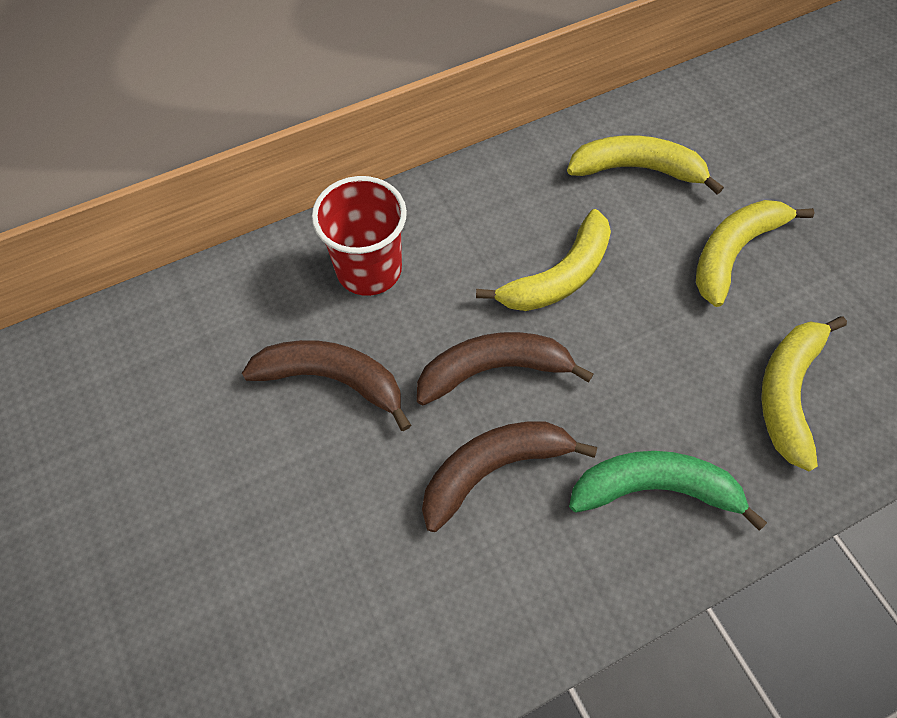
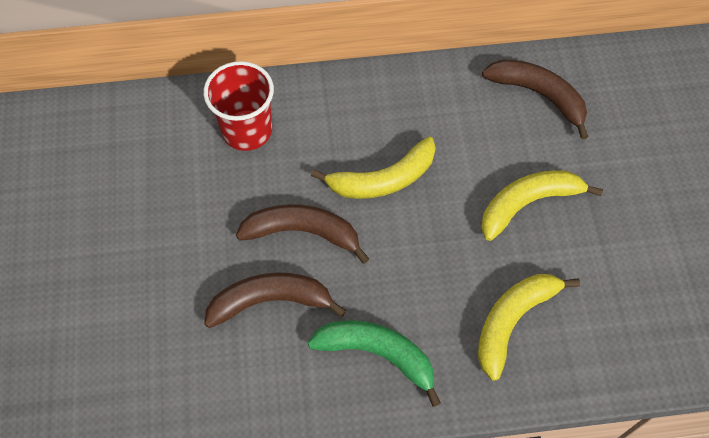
camera: 20 degrees right, 0 degrees up
(333, 379) = (188, 202): brown banana -> brown banana (539, 95)
(636, 169) = (485, 114): yellow banana -> none

